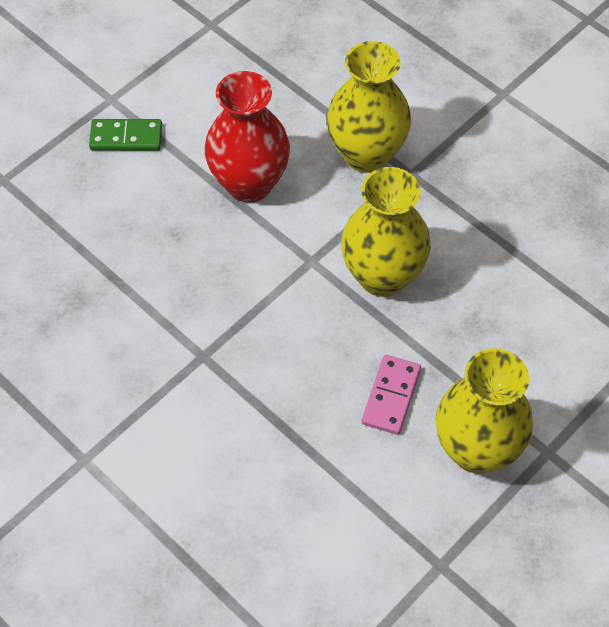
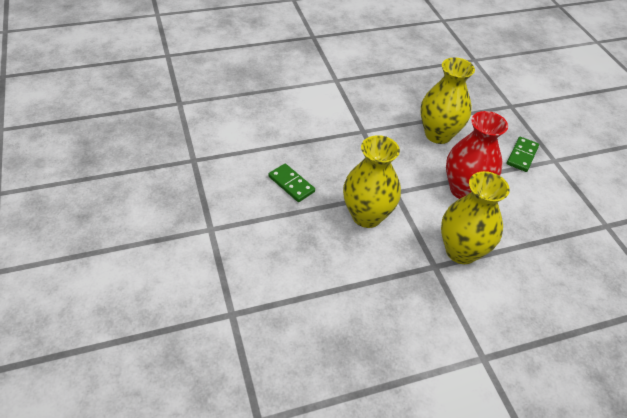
camera: 115 degrees right, 10 degrees down
(391, 396) = (291, 184): pink domino -> green domino
(476, 449) = (236, 201): yellow vase -> yellow vase (438, 134)

